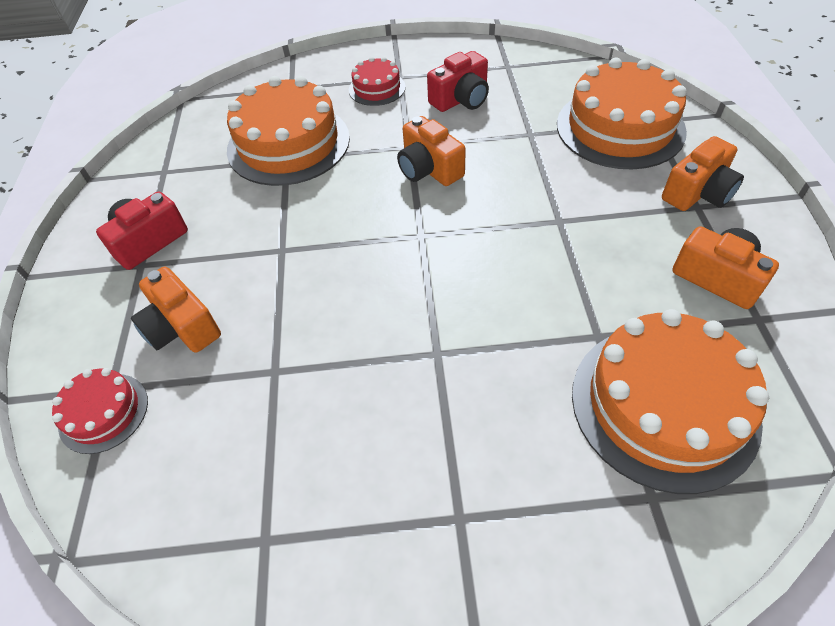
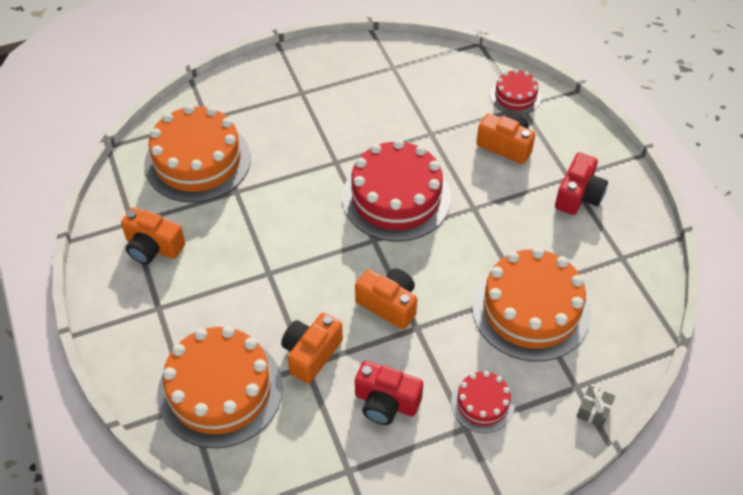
camera: 160 degrees right, 0 degrees up
(289, 73) = (593, 410): none -> grey gift
(371, 282) = (396, 197): none -> red cake
(461, 99) = (386, 402): red camera -> red camera turned 105 degrees counterclockwise
(698, 193) = (156, 322): orange camera -> orange camera (311, 354)

